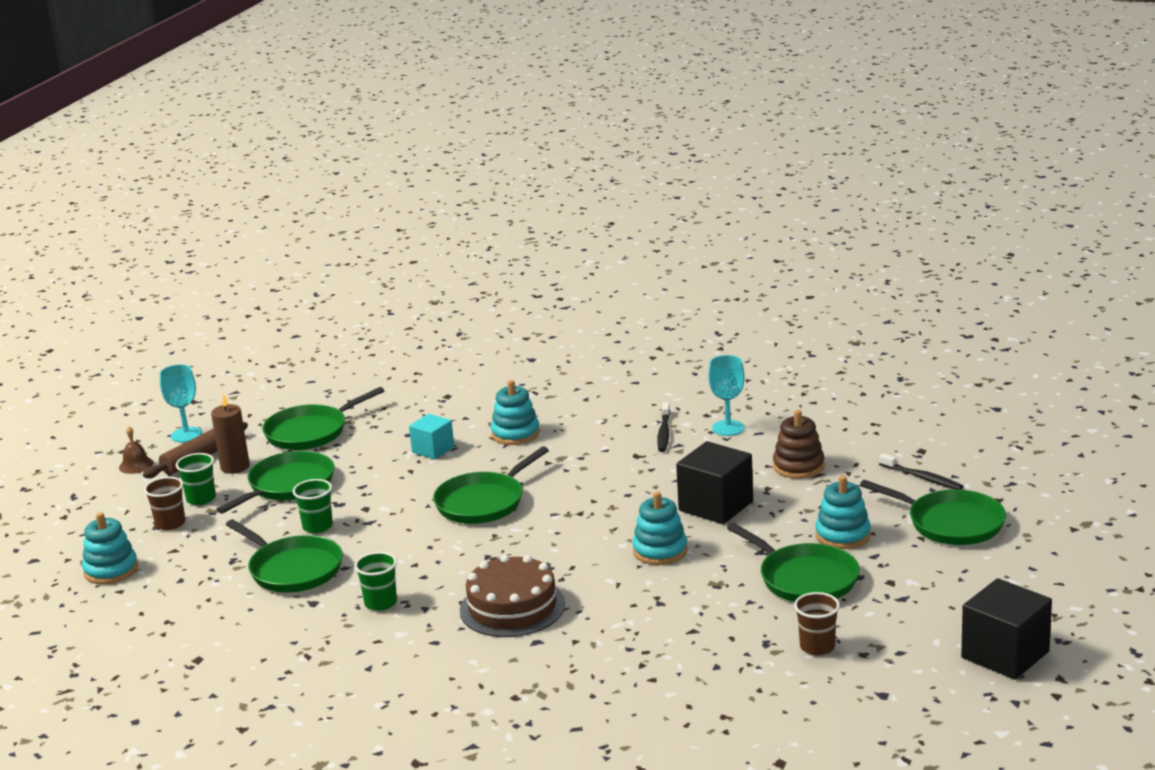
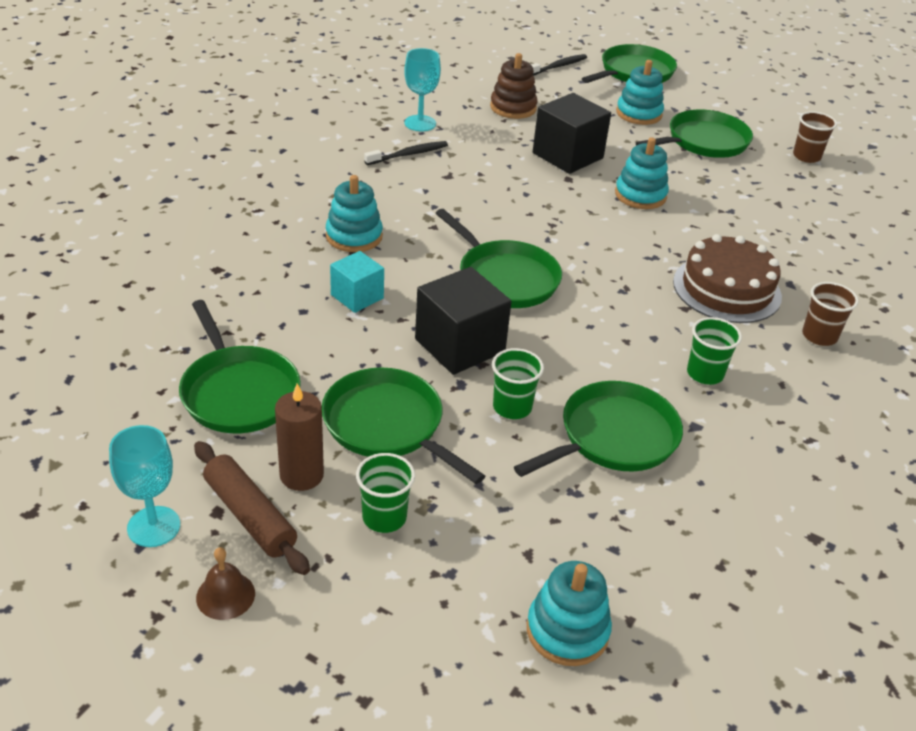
camera: 85 degrees left, 15 degrees up
(170, 523) = (447, 555): brown cup -> brown cup (819, 336)
(664, 433) = (408, 154): black toothbrush -> black toothbrush turned 45 degrees counterclockwise
(1005, 654) = (820, 95): black cube -> black cube (460, 345)

